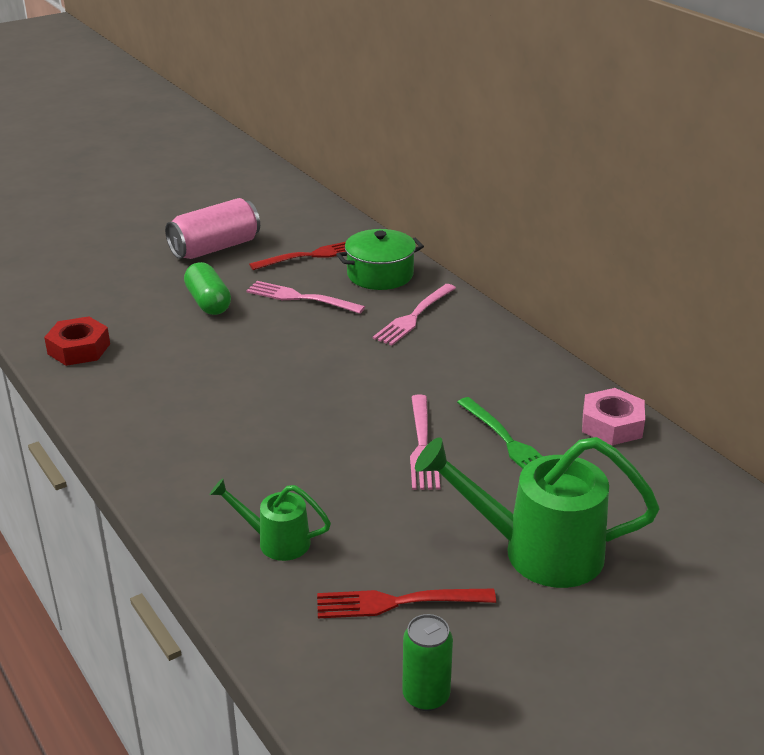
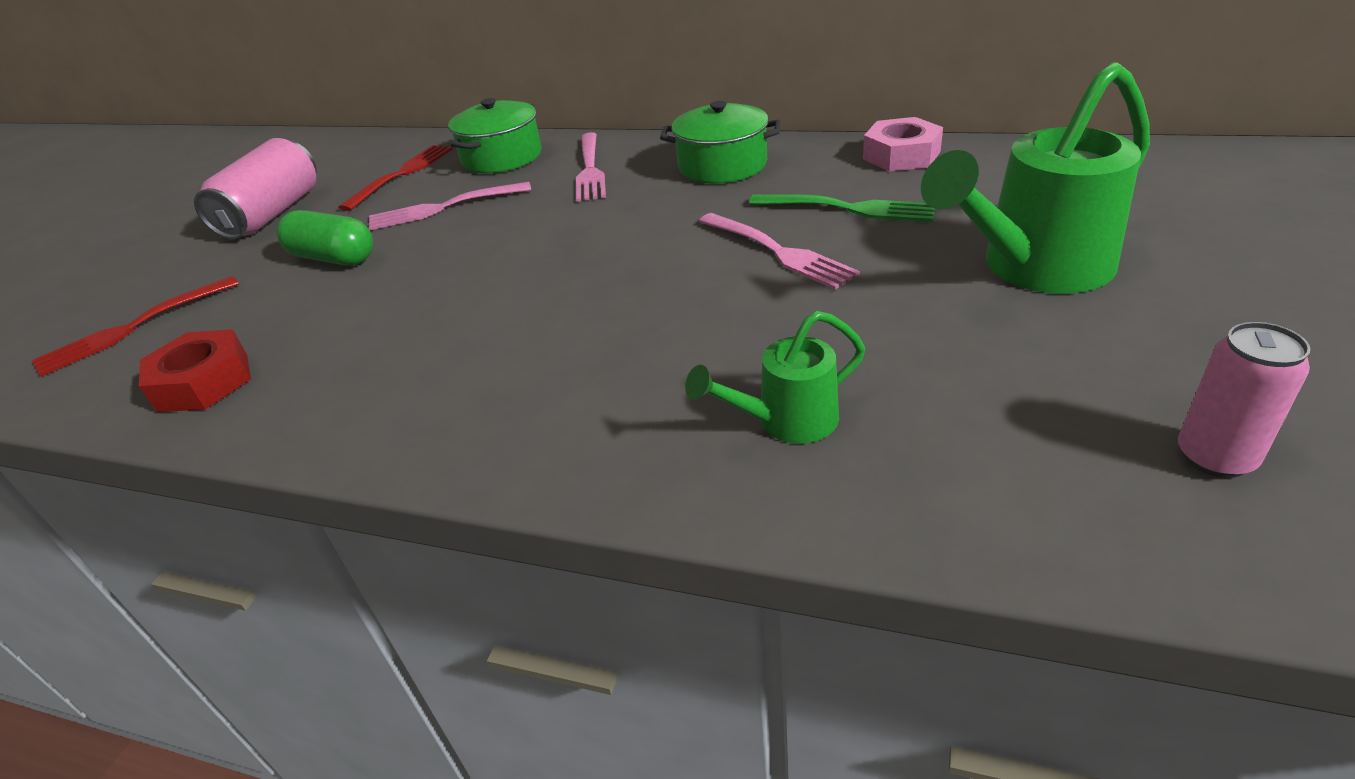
camera: 35 degrees left, 5 degrees up
(397, 602) = (1013, 391): red fork -> red fork (133, 328)
(426, 696) = (1215, 457): green can -> pink can
(492, 362) = (722, 165): none -> green pot

